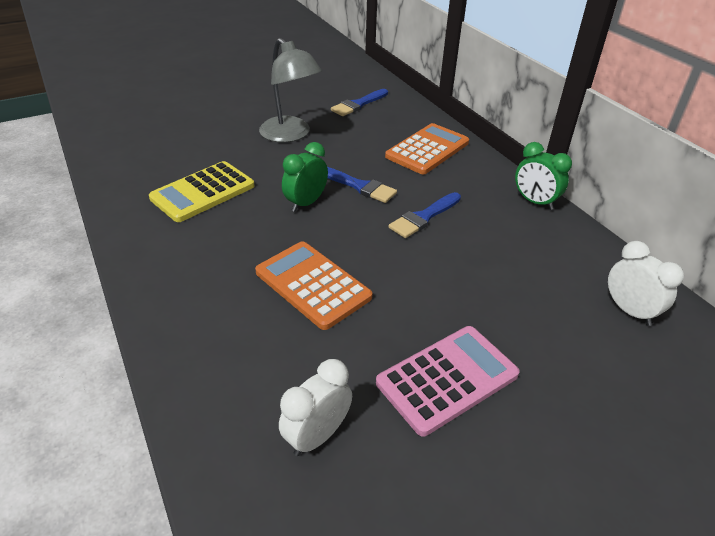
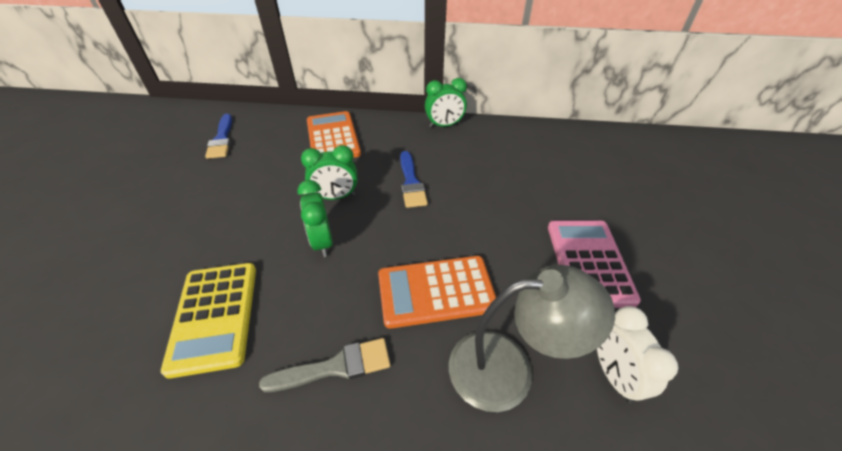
camera: 55 degrees left, 5 degrees up
(204, 263) = (335, 367): none -> grey brush
(290, 135) = (207, 202): grey lamp -> grey lamp (508, 368)
(359, 186) = (336, 197): blue brush -> green clock
(629, 311) = (572, 149): white clock -> none

